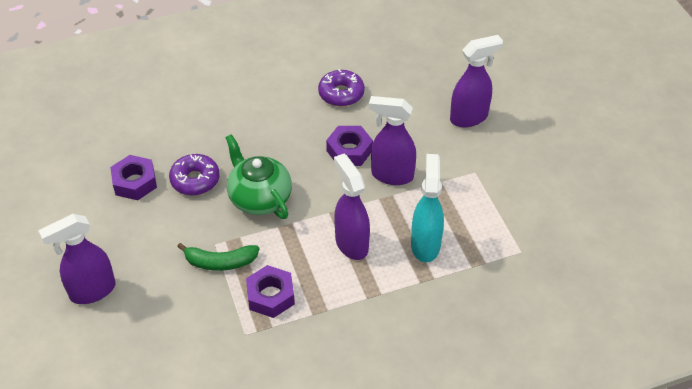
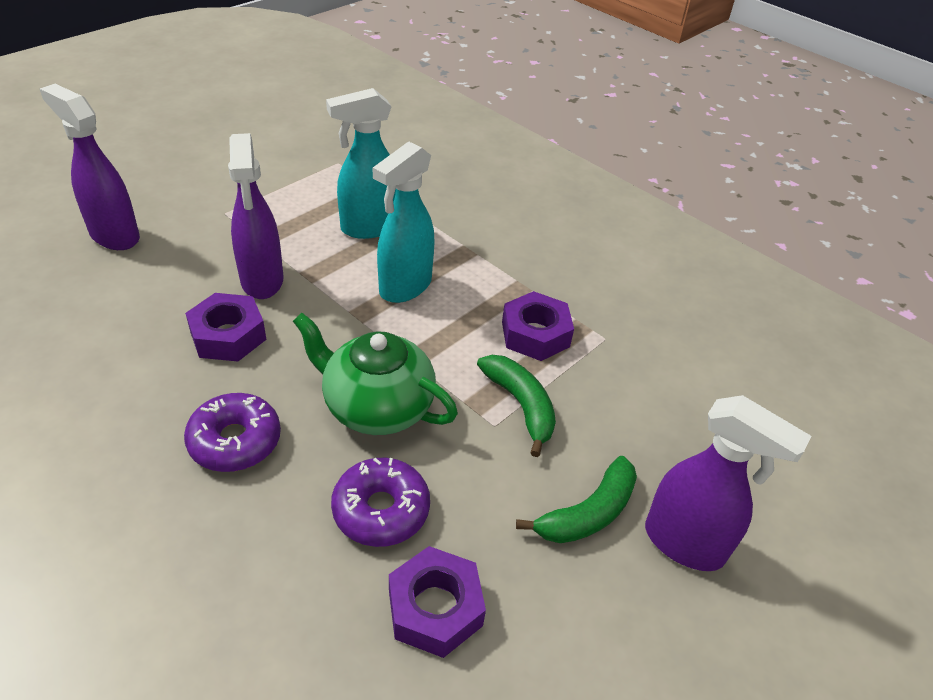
camera: 120 degrees left, 5 degrees down
(136, 259) = (588, 513): none -> green banana
(259, 198) = (376, 406): green teapot -> green teapot turned 90 degrees clockwise
(341, 93) = (86, 384): purple donut -> purple donut (235, 441)
(351, 243) = (405, 287): purple spray bottle -> turquoise spray bottle

